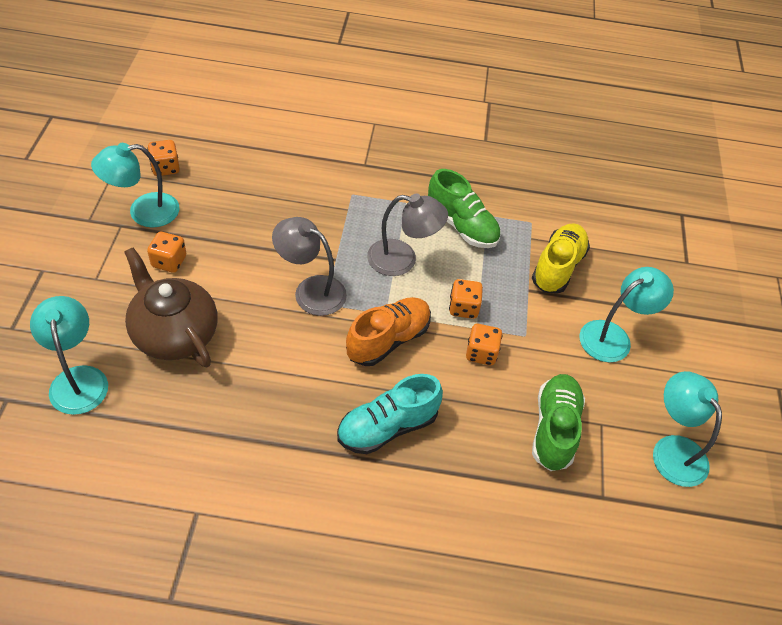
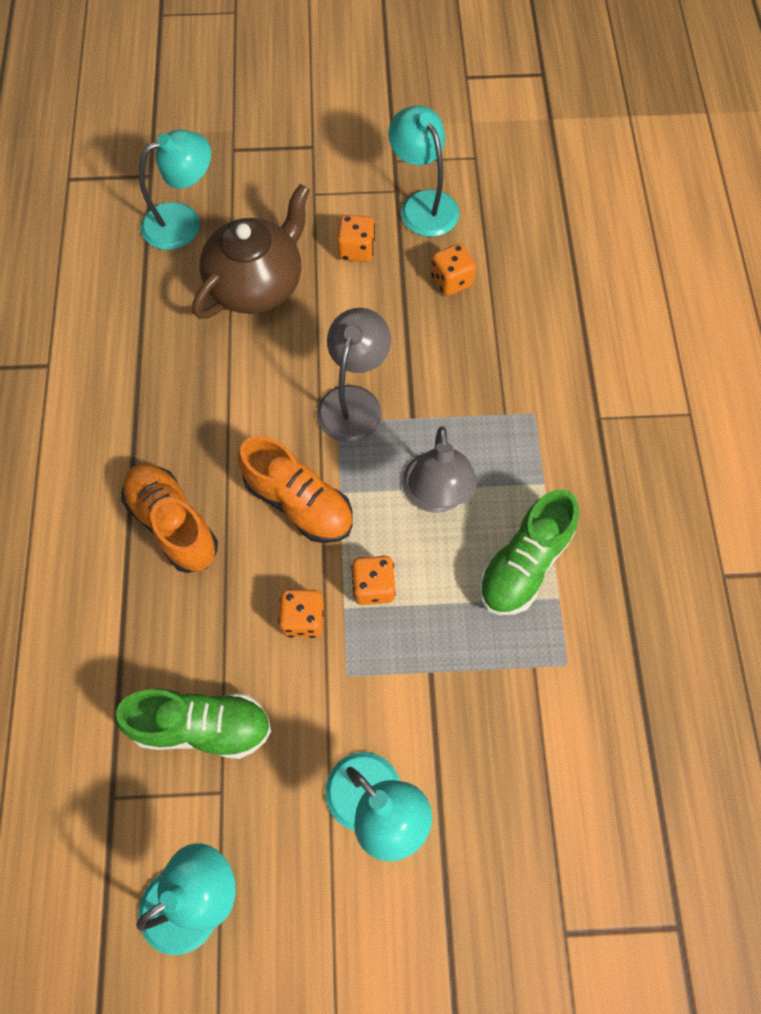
camera: 85 degrees right, 15 degrees up
(165, 168) = (501, 203): orange dice -> orange dice (451, 281)
(387, 427) = (173, 524): turquoise shoe -> orange shoe
(557, 267) = (486, 712): yellow shoe -> none

